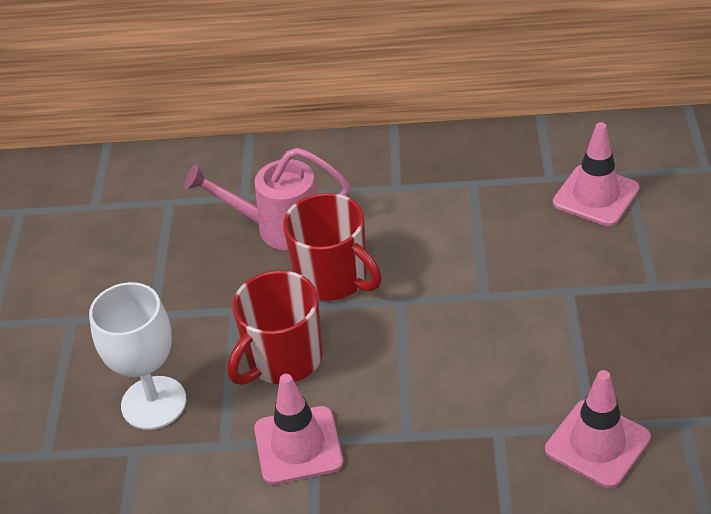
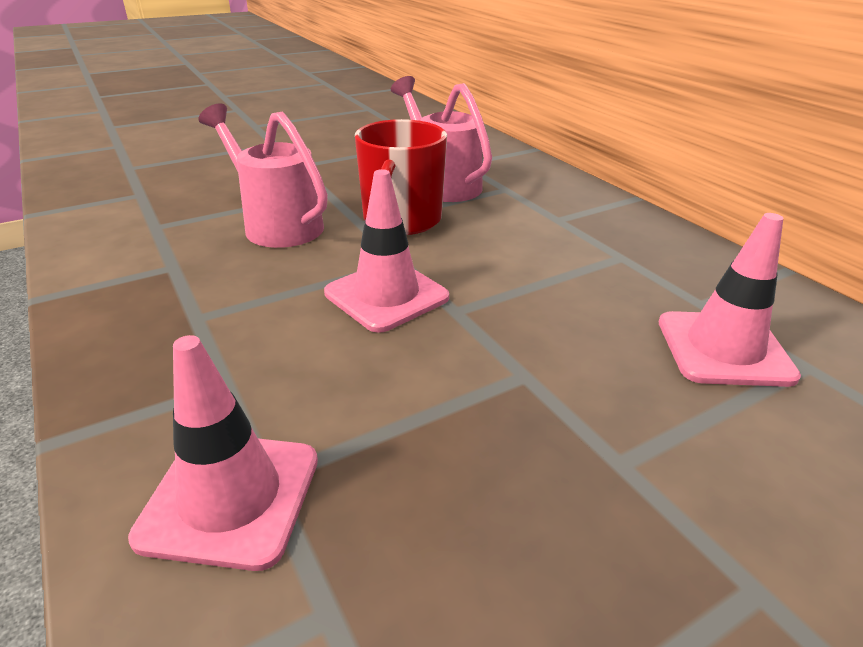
camera: 55 degrees right, 10 degrees down
(153, 403) = (197, 188): white goblet -> none
(283, 359) = (277, 225): red mug -> pink watering can
(298, 445) = (162, 260): pink traffic cone -> pink traffic cone (386, 295)

